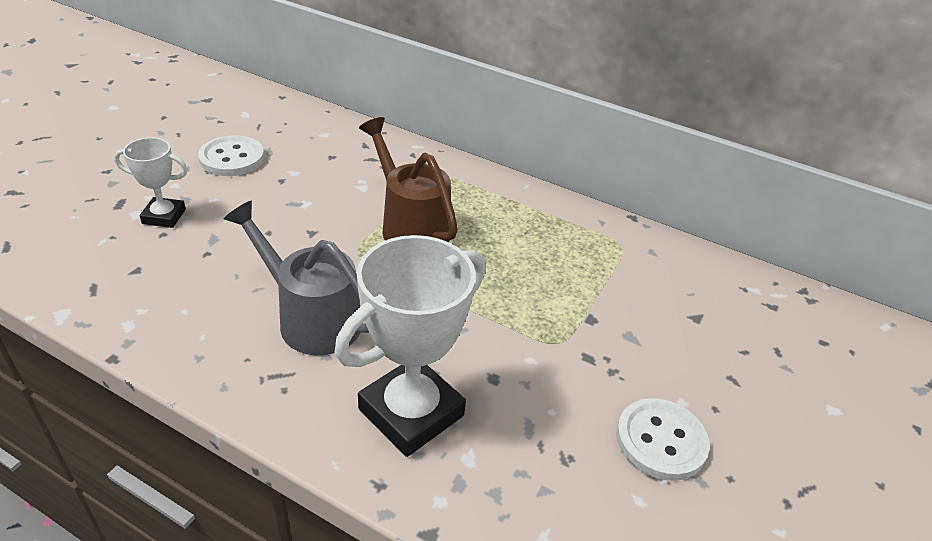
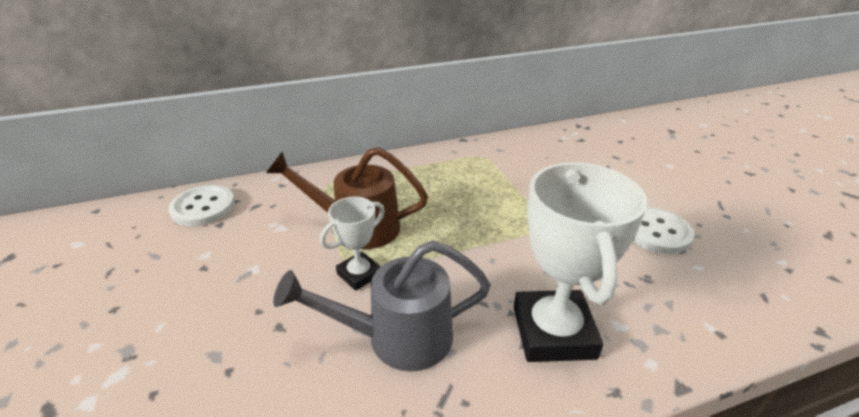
camera: 45 degrees left, 5 degrees down
(164, 216) = (128, 379): white trophy -> white trophy (359, 274)
(232, 158) = (123, 283): white button -> white button (203, 207)

